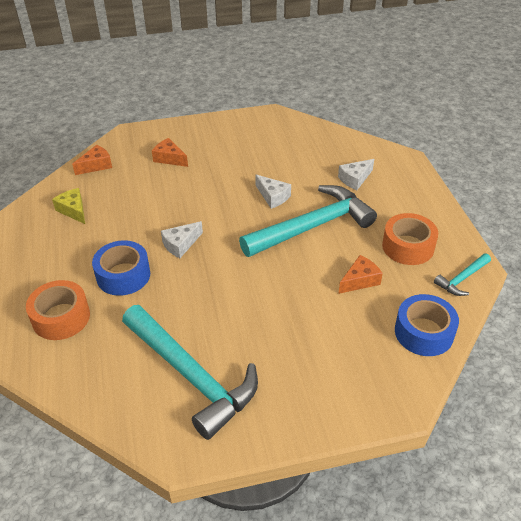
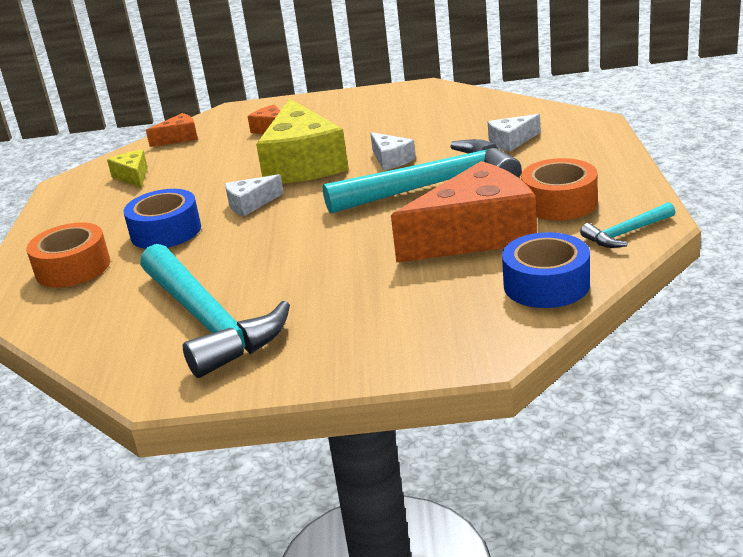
camera: 15 degrees right, 15 degrees down
(207, 199) = (303, 164): none -> yellow cheese
(360, 280) = (476, 235): orange cheese -> orange cheese, size x2.18

